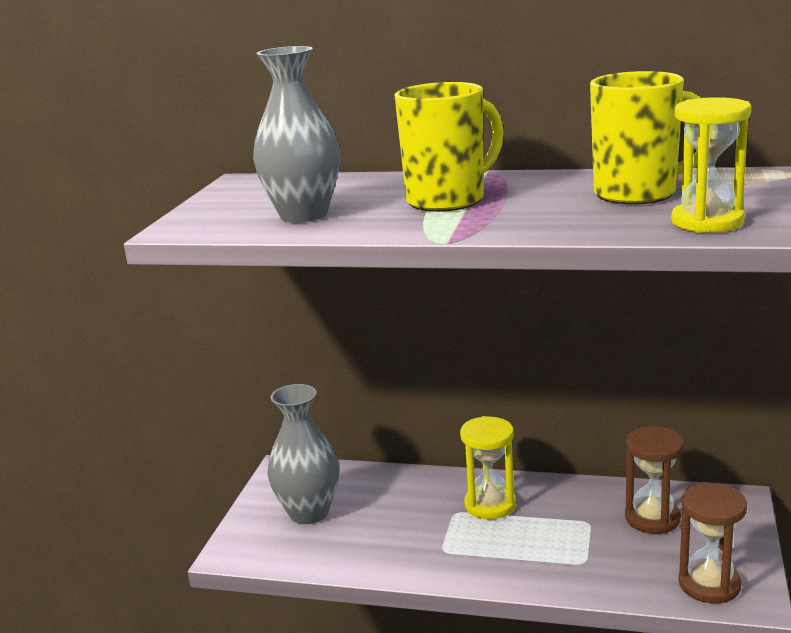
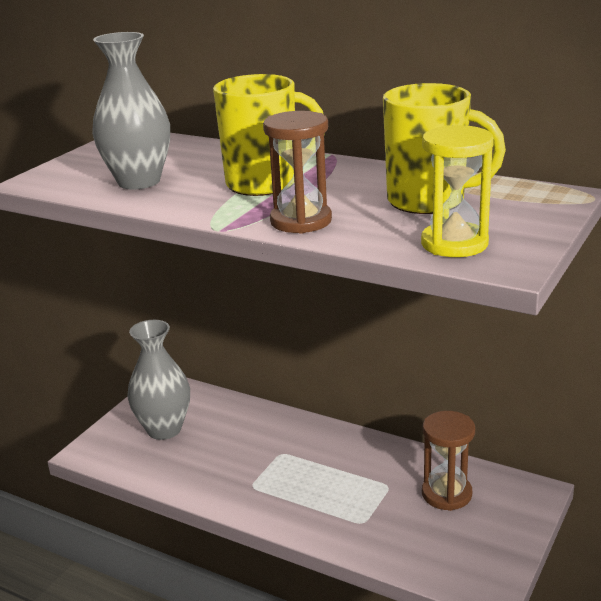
camera: 15 degrees right, 5 degrees up
(490, 505) = (314, 452): yellow hourglass -> none
(709, 584) = (459, 567): brown hourglass -> brown hourglass (301, 221)

